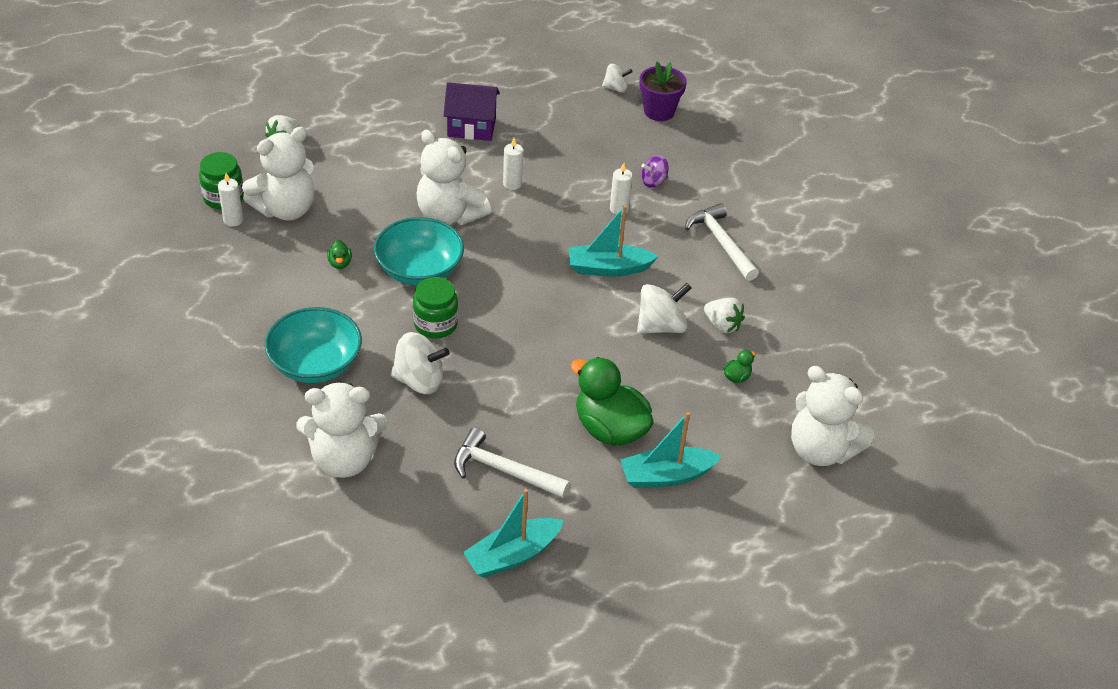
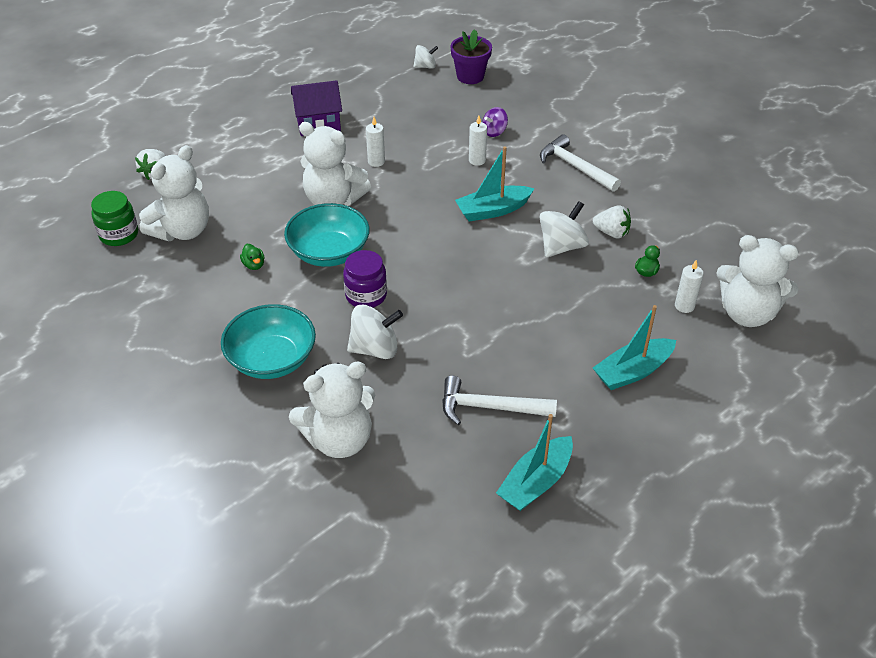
camera: 15 degrees left, 0 degrees up
(233, 220) = (136, 252): white candle -> white candle (684, 306)
(435, 324) = (366, 295): green jar -> purple jar
(610, 429) = (563, 344): green duck -> none

